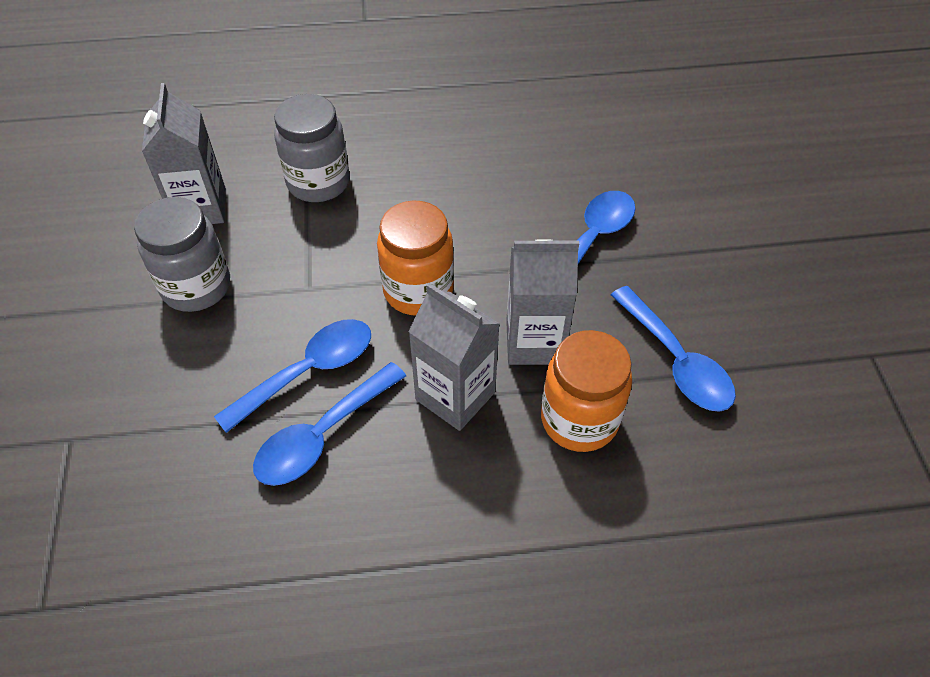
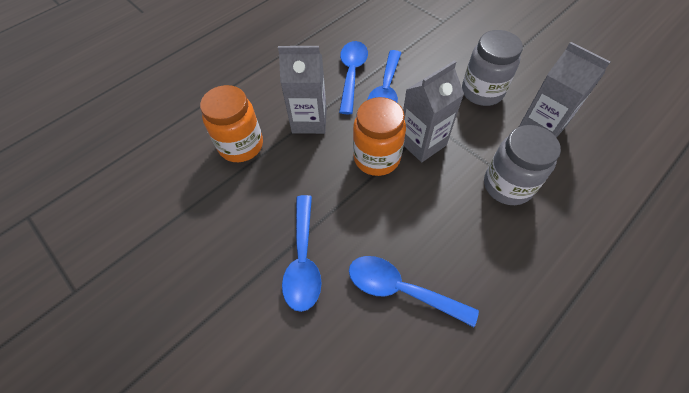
camera: 145 degrees right, 5 degrees up
(534, 342) = (291, 169): grey carton -> grey carton (422, 143)
(676, 361) = (203, 208): blue spoon -> blue spoon (400, 289)

